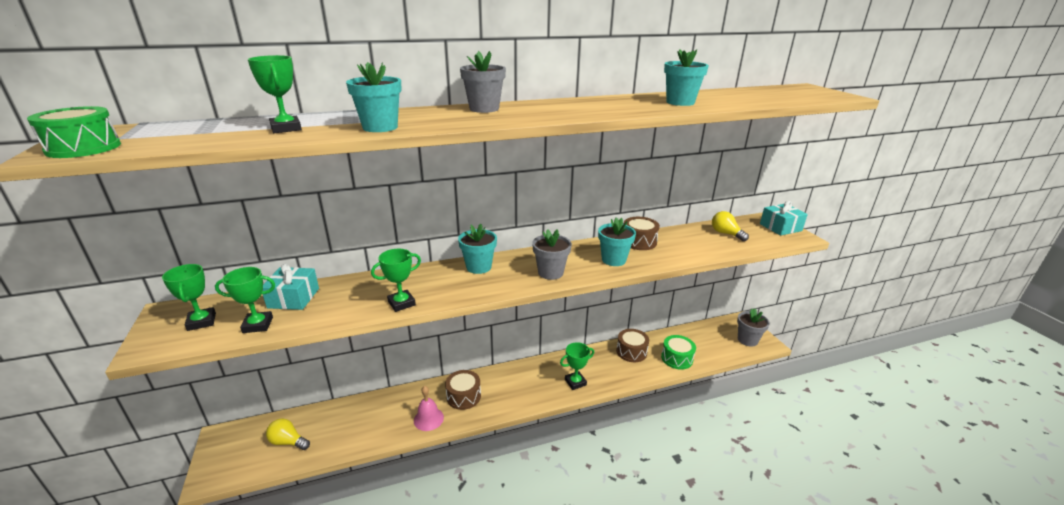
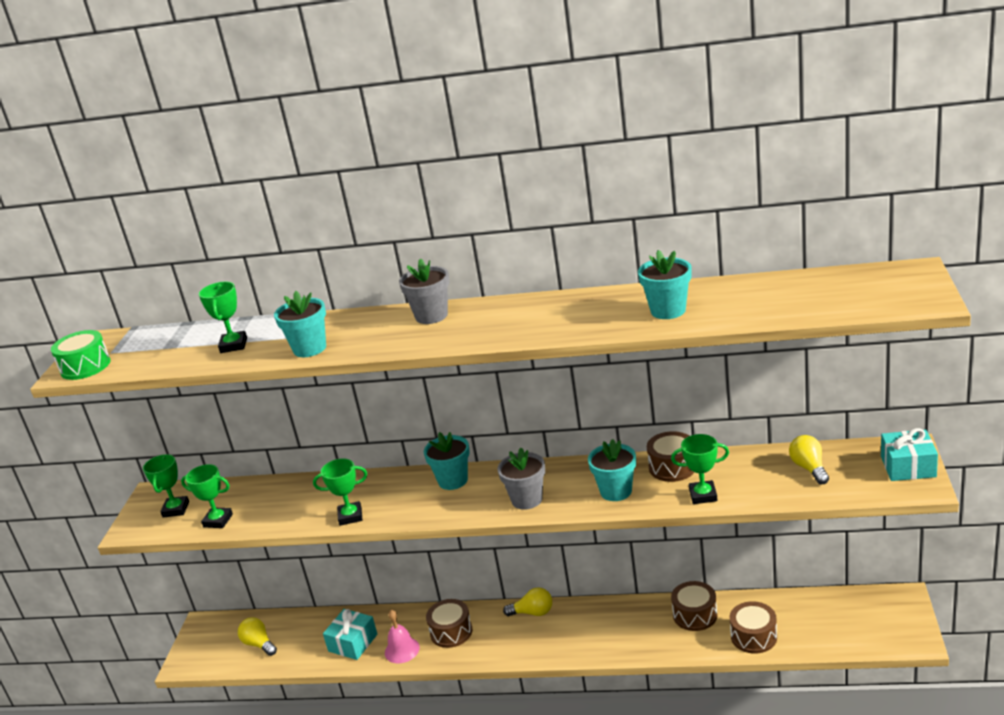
camera: 30 degrees right, 0 degrees up
(293, 298) = (258, 494): turquoise gift -> turquoise gift (353, 643)
(520, 370) = (533, 612): none -> yellow light bulb
(575, 382) = (592, 641): green trophy -> green trophy (703, 495)
(677, 358) = (753, 636): green drum -> brown drum
(747, 340) = (887, 629): grey flower pot -> none

